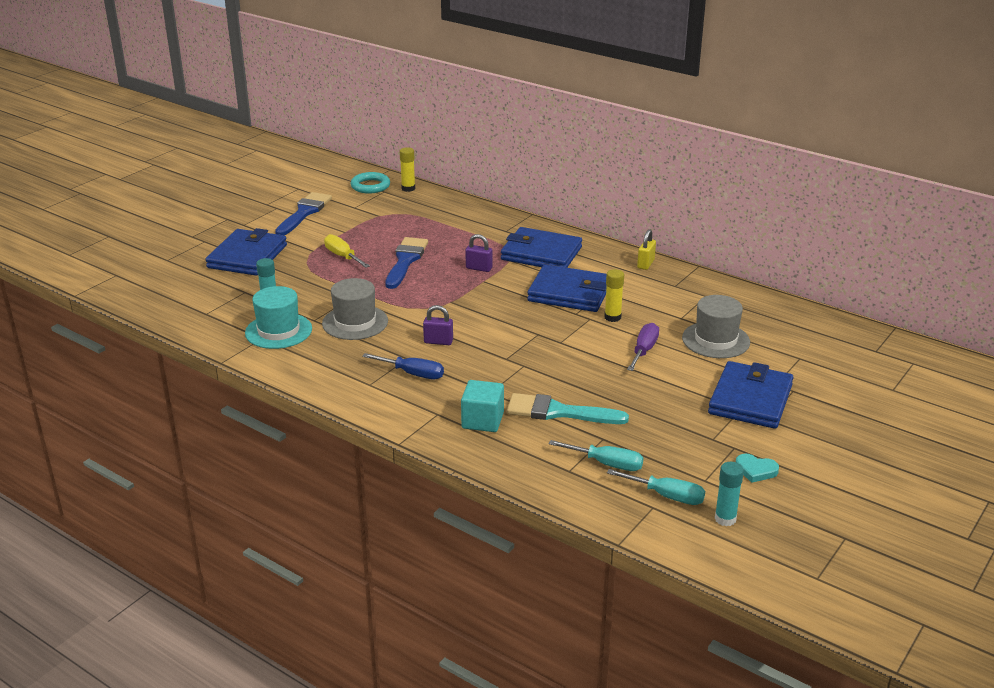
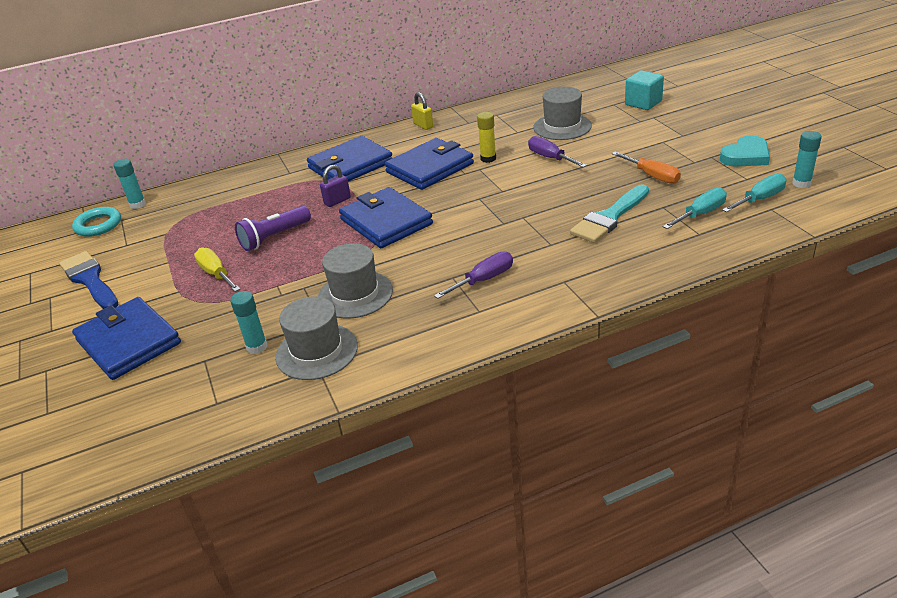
camera: 55 degrees left, 5 degrees up
(278, 331) = (317, 351): turquoise hat -> grey hat
(343, 256) = (216, 274): yellow screwdriver -> yellow screwdriver turned 60 degrees clockwise
(405, 261) = (274, 237): blue brush -> purple flashlight
(408, 188) = (138, 204): yellow glue stick -> turquoise glue stick
(413, 374) = (484, 280): blue screwdriver -> purple screwdriver
(438, 341) = (441, 252): purple padlock -> none
(482, 420) = (594, 259): turquoise cube -> turquoise cube (643, 103)
(659, 419) = (652, 176): none -> orange screwdriver
(750, 399) = (653, 134): blue wallet -> blue wallet (386, 222)
(755, 470) = (746, 156): turquoise heart -> turquoise heart, size x1.54

